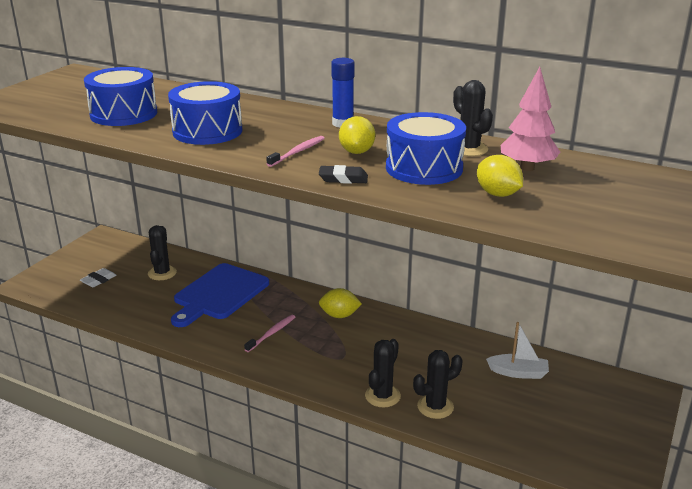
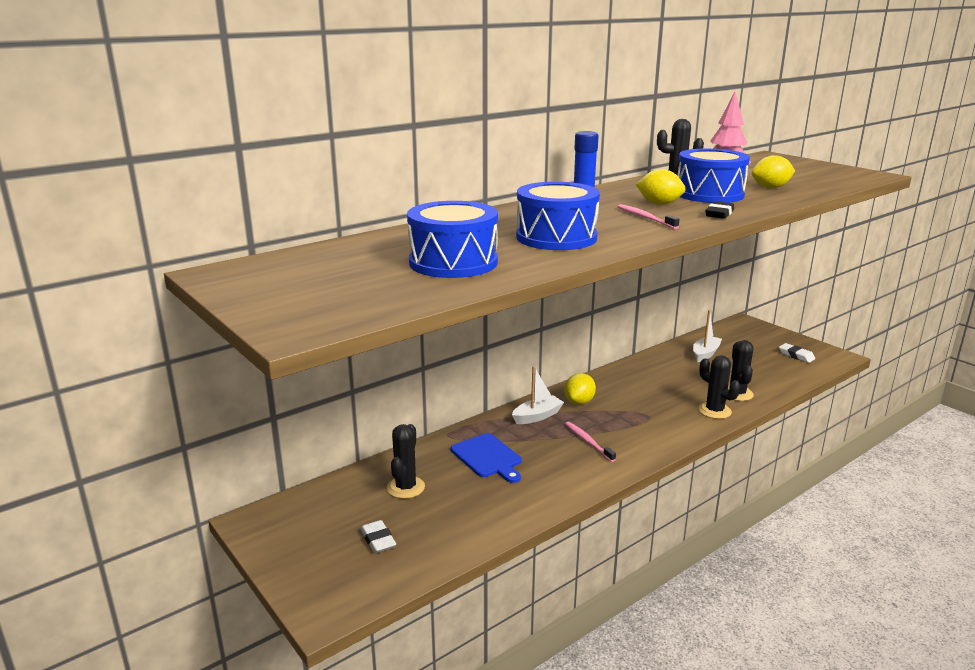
camera: 65 degrees left, 5 degrees down
(162, 273) = (405, 487): black cactus -> black cactus turned 75 degrees clockwise
(219, 294) = (488, 457): blue cutting board -> blue cutting board, size x0.64
(298, 300) = (537, 416): none -> white boat
(587, 444) = (796, 355): none -> white eraser

